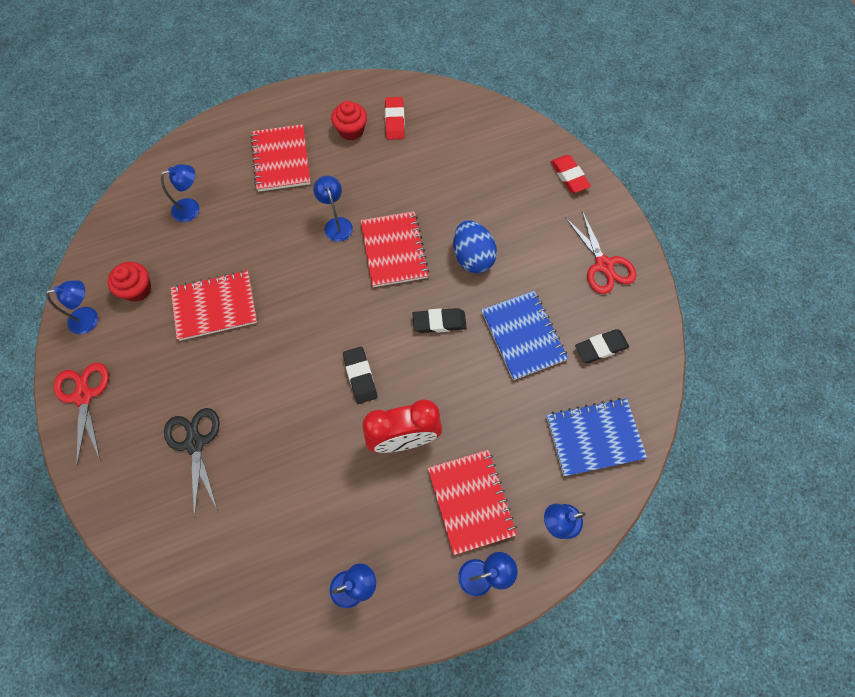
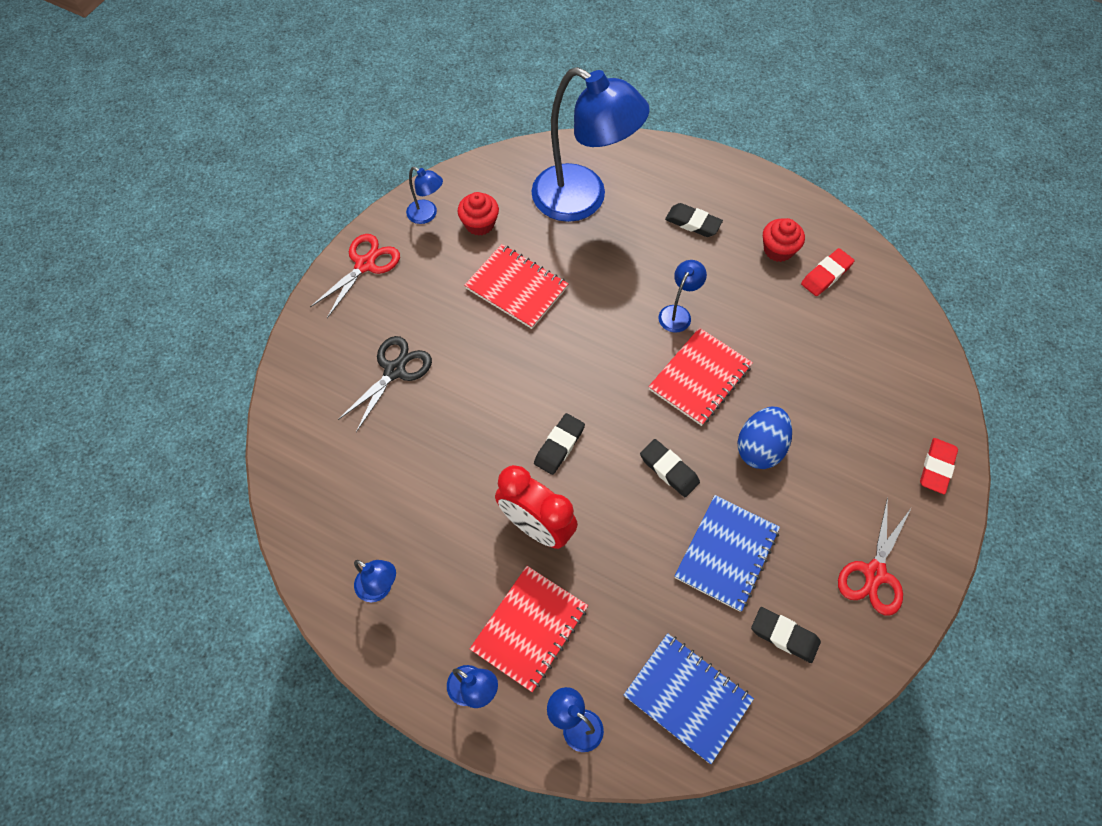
camera: 50 degrees right, 5 degrees down
(192, 208) = (583, 200): blue lamp -> blue lamp, size x2.43
(281, 159) = (693, 223): red notebook -> black eraser

